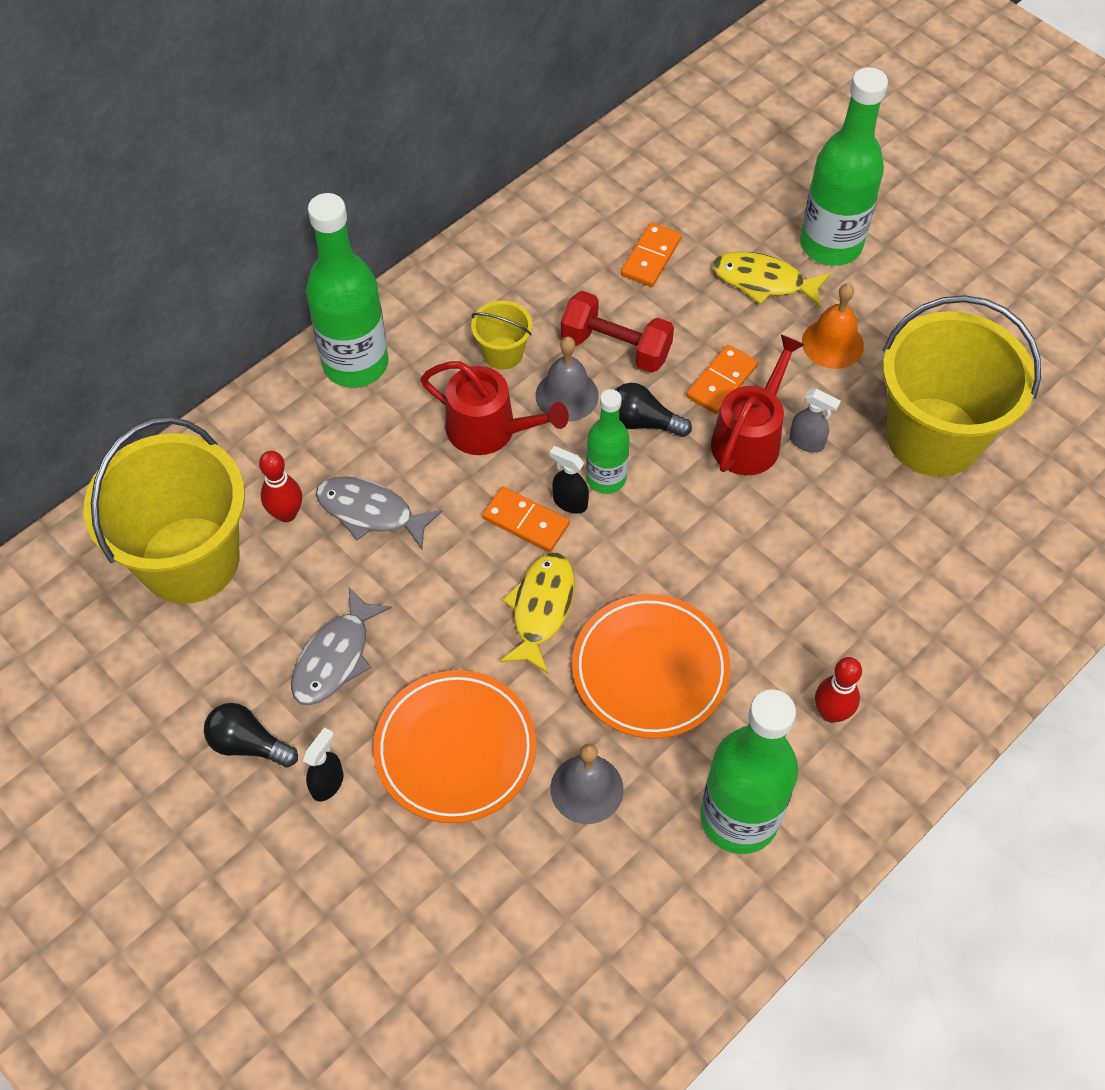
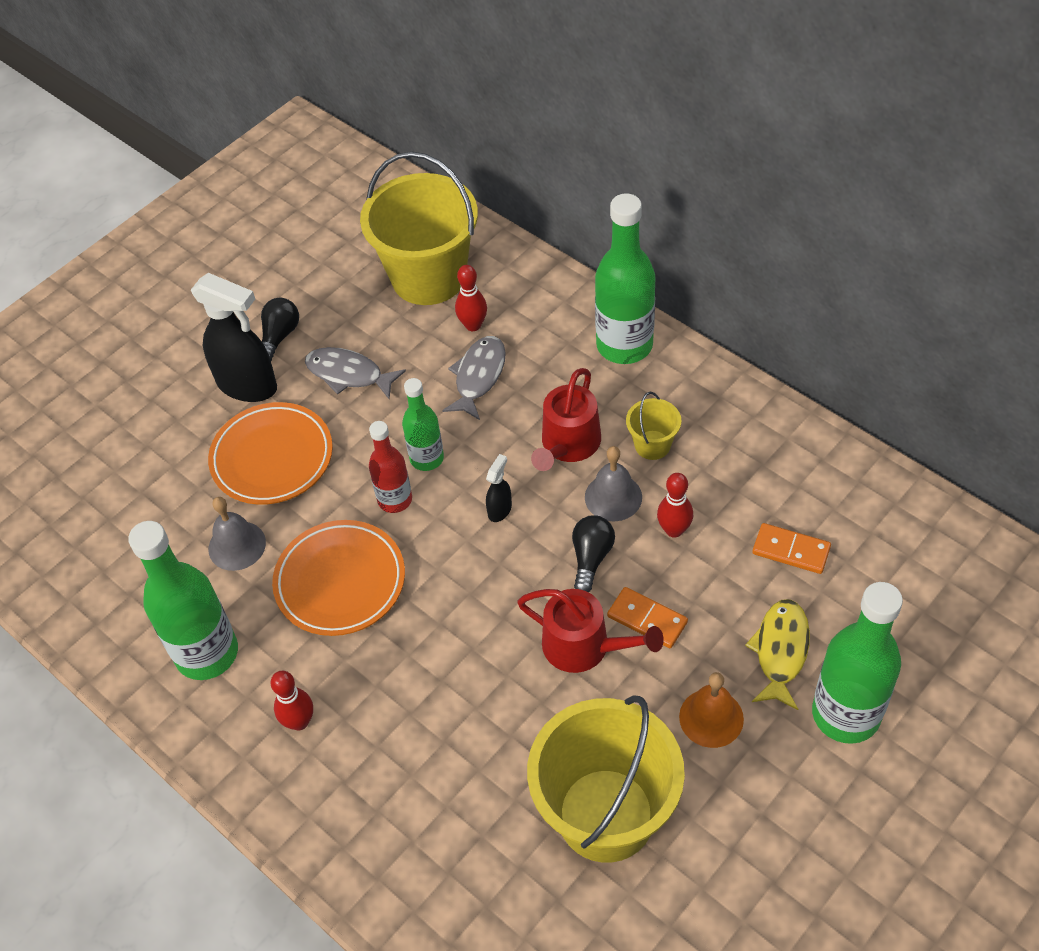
camera: 90 degrees right, 5 degrees down
(327, 783) = (248, 385): black spray bottle -> black spray bottle, size x2.22
(525, 521) = (478, 480): orange domino -> none
(541, 609) = (395, 500): yellow fish -> red bottle
(606, 478) = (527, 534): green bottle -> green bottle (427, 458)
(616, 347) = (674, 530): red dumbbell -> red bowling pin
(807, 442) = (585, 696): grey spray bottle -> none

